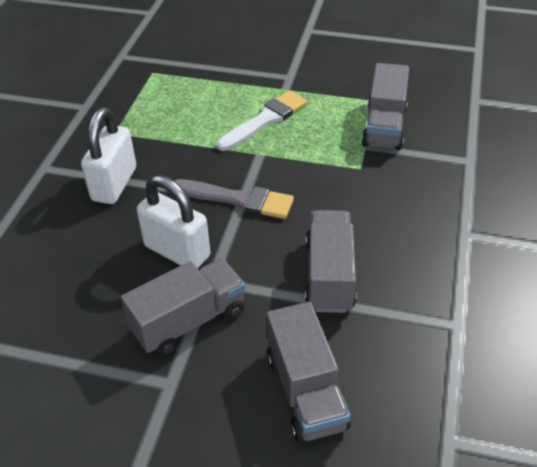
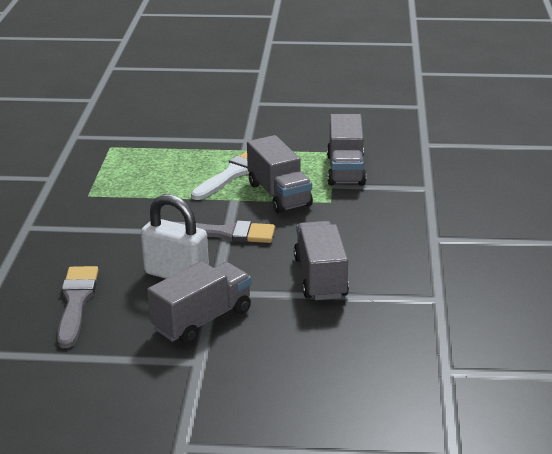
camera: 10 degrees left, 15 degrees down
(64, 277) = (76, 302): none -> grey brush
(114, 184) = (101, 233): white padlock -> none
(306, 391) = (318, 353): grey truck -> grey truck (279, 194)

